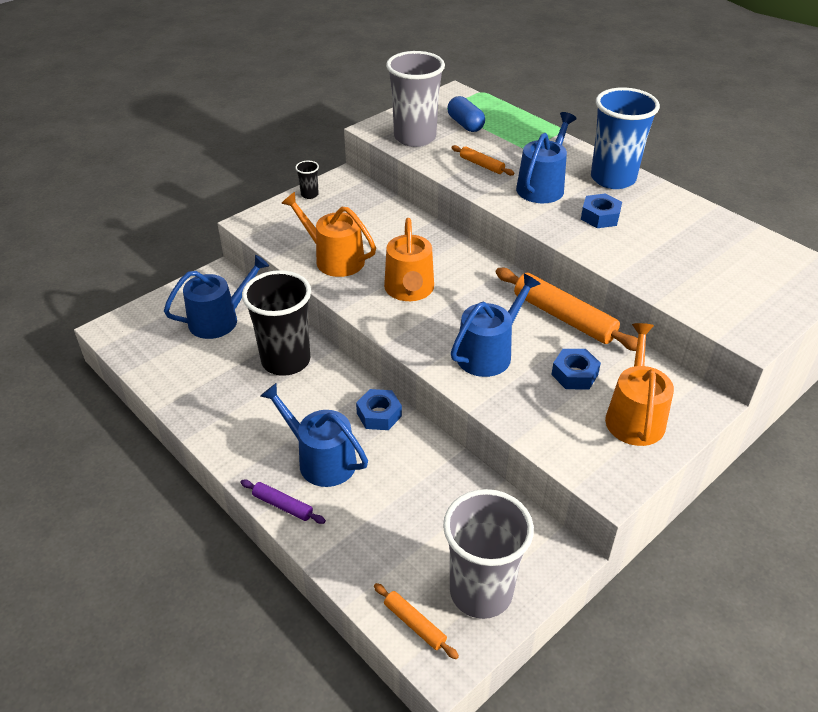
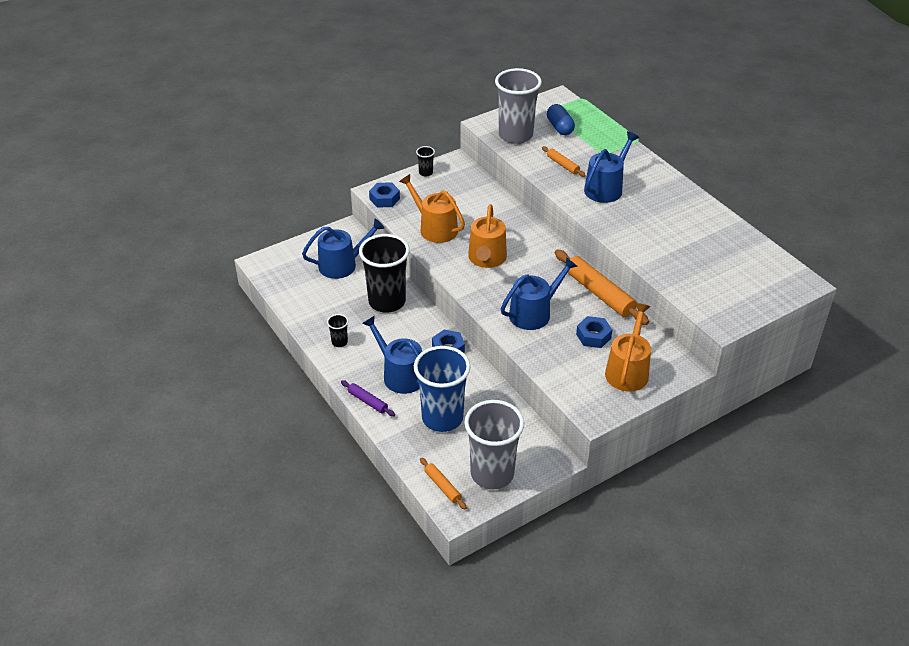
camera: 10 degrees right, 0 degrees up
(230, 424) = (339, 342): none -> black cup
(600, 217) = (643, 218): blue nut -> blue nut (384, 199)
(613, 178) = (665, 187): blue cup -> blue cup (442, 418)

